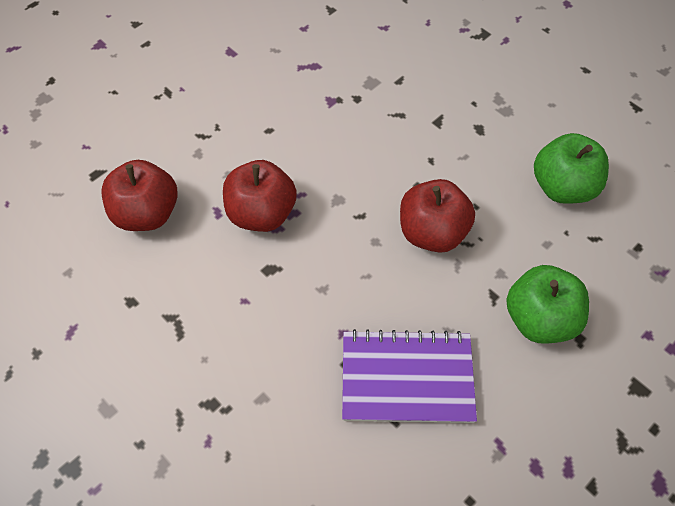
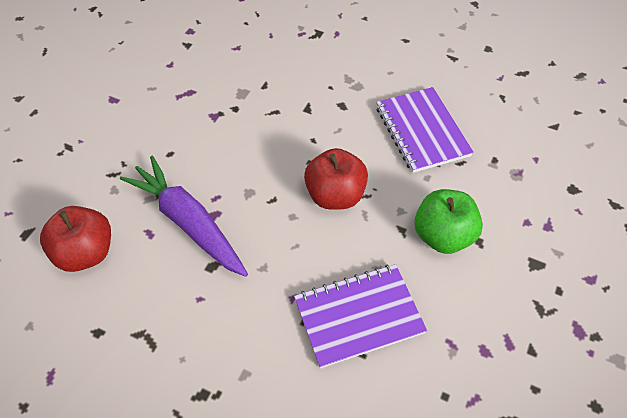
camera: 20 degrees left, 5 degrees down
(261, 213) = (188, 222): red apple -> purple carrot
(562, 187) = (422, 131): green apple -> purple notebook

